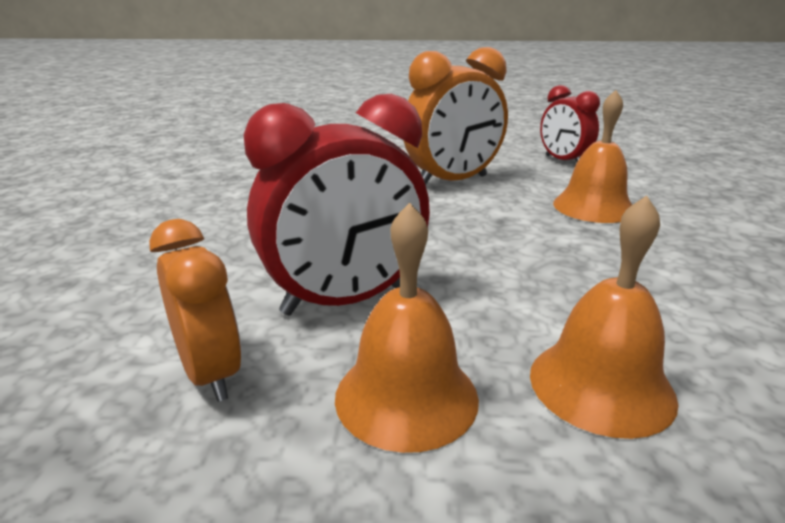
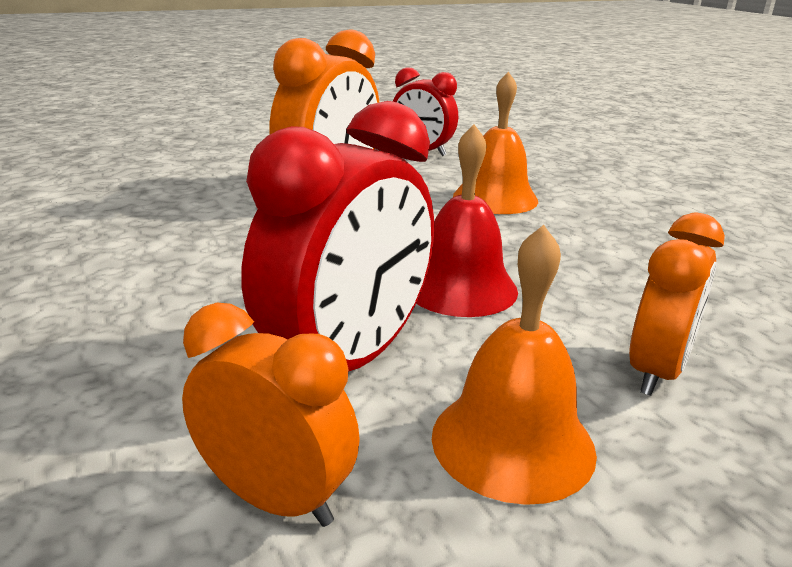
camera: 30 degrees left, 0 degrees up
(486, 270) = (460, 287): none -> red bell
(601, 385) = (657, 371): orange bell -> orange clock

